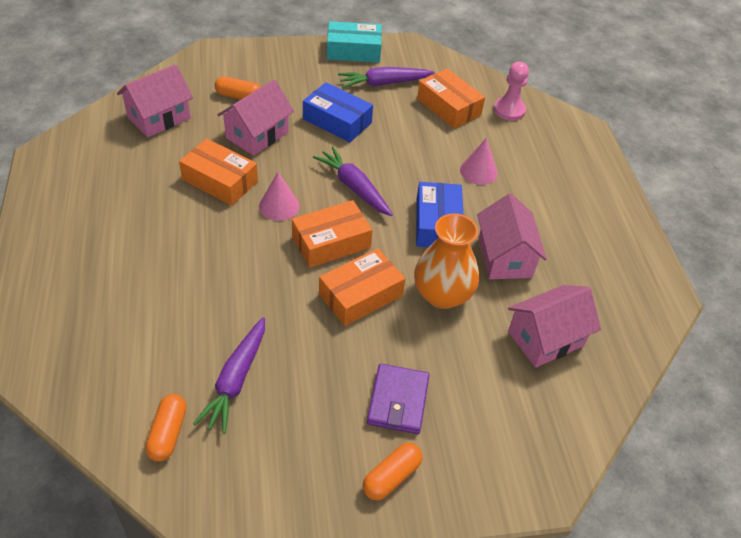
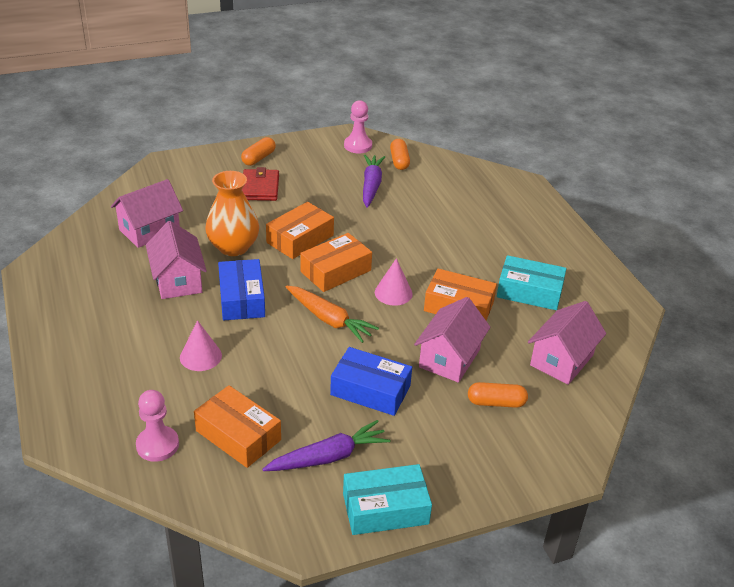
camera: 170 degrees right, 10 degrees down
(136, 185) = (529, 292): none -> turquoise box
(218, 488) = (358, 146): none -> pink pawn
(354, 187) = (329, 319): purple carrot -> orange carrot
(398, 401) = (260, 188): purple wallet -> red wallet

